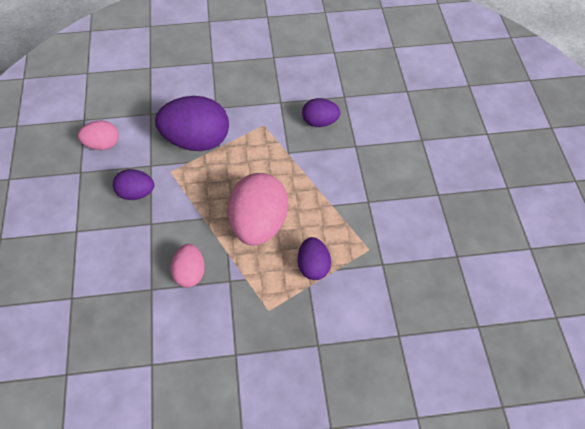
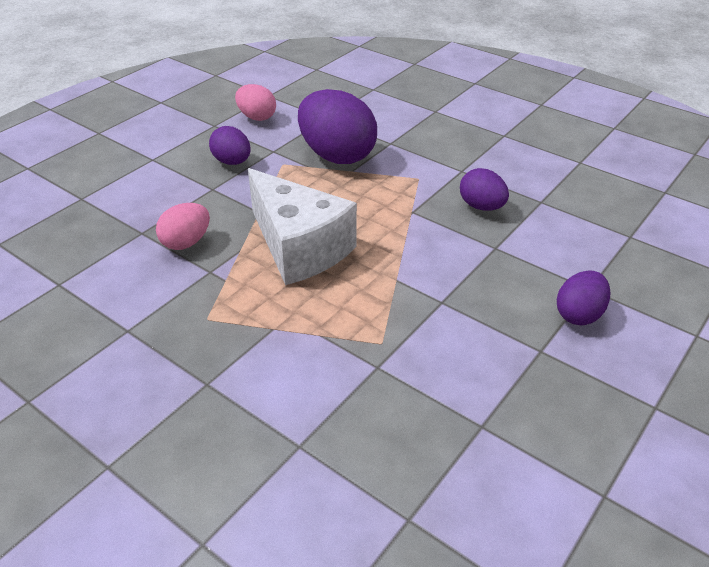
camera: 45 degrees right, 15 degrees down
(258, 225) = (299, 247): pink egg -> white cheese
(313, 267) = (300, 315): purple egg -> purple egg (579, 314)

